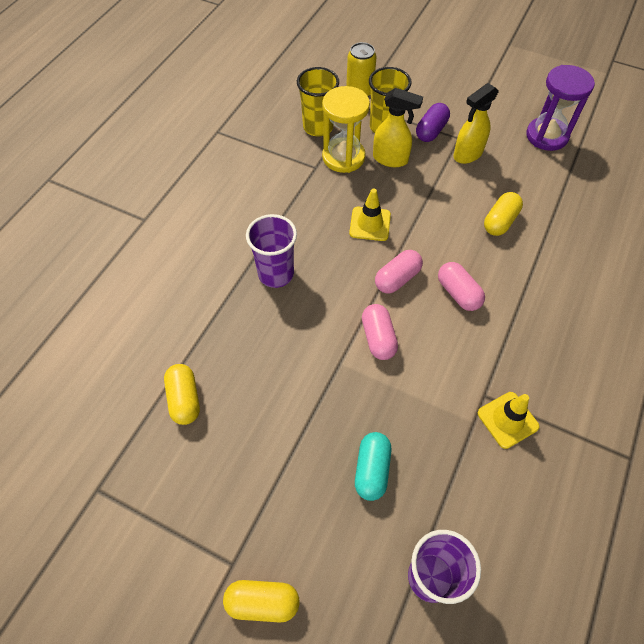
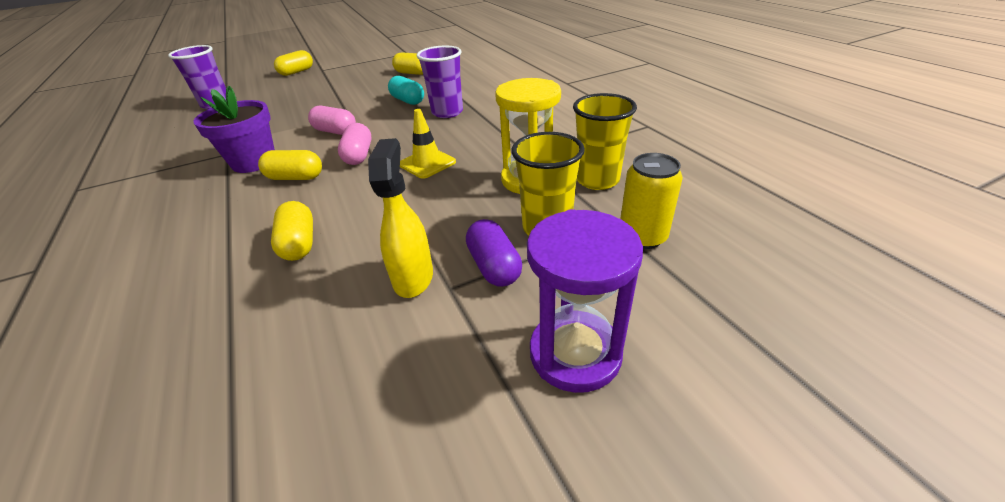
camera: 130 degrees right, 20 degrees down
(372, 470) = (281, 105): turquoise capsule -> turquoise capsule (408, 101)
(391, 159) = (487, 209): yellow spray bottle -> none
(458, 293) = (295, 177): pink capsule -> yellow capsule
(471, 351) = (254, 162): none -> purple flower pot
(507, 420) = (199, 155): yellow traffic cone -> none
(547, 136) = (315, 411): purple hourglass -> purple hourglass (575, 353)

